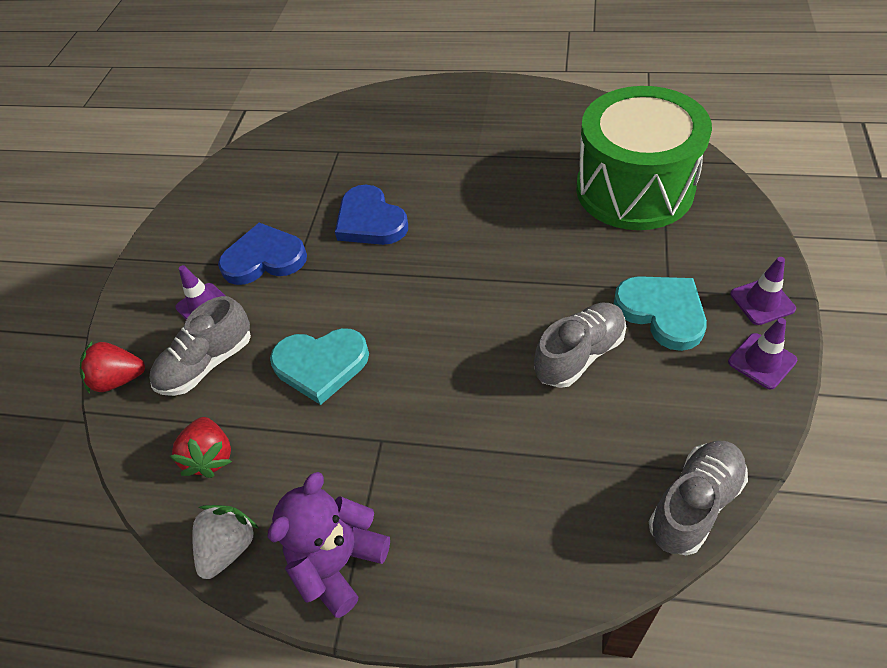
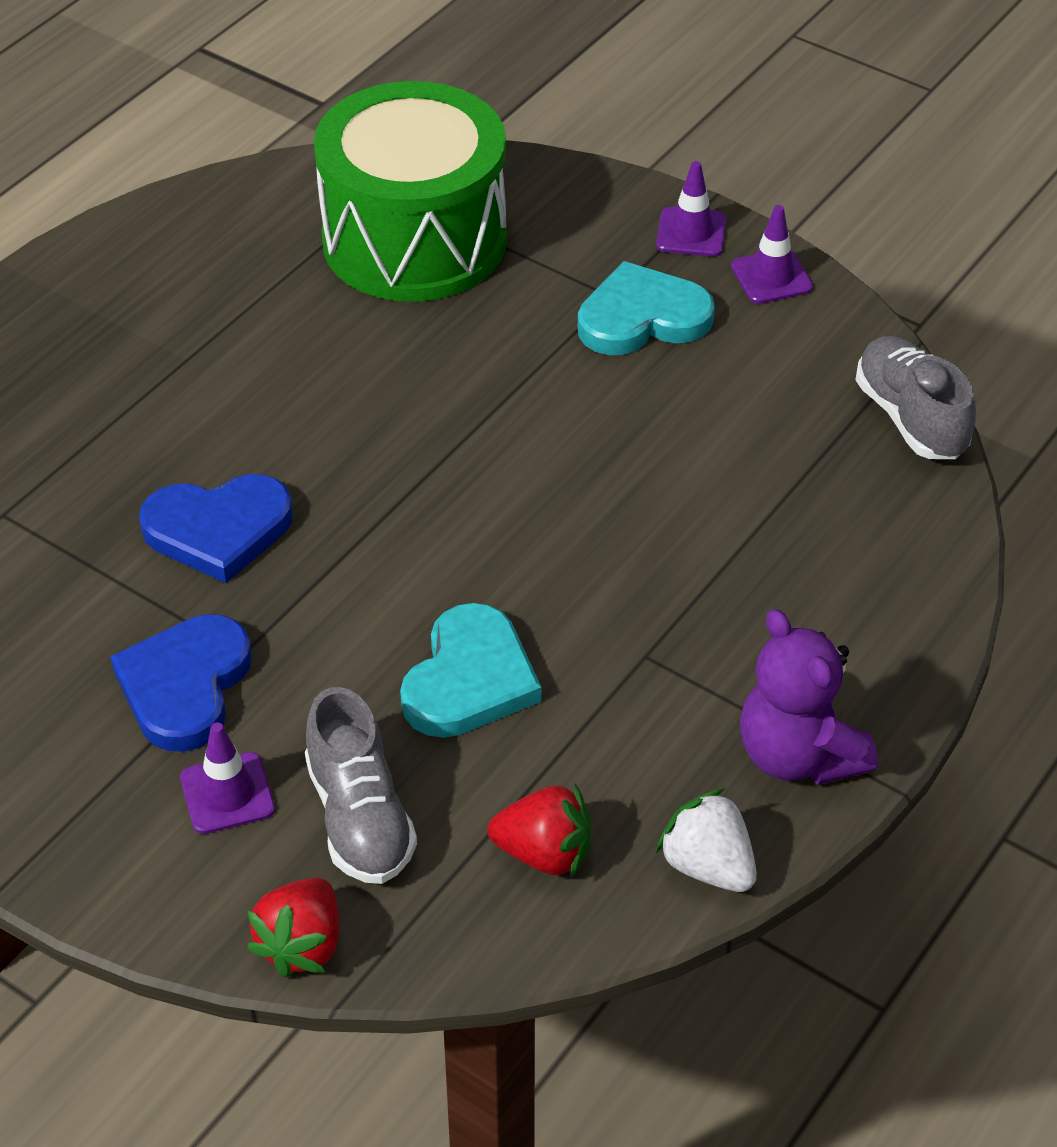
camera: 70 degrees left, 5 degrees down
(579, 354) = (650, 416): grey shoe -> none

